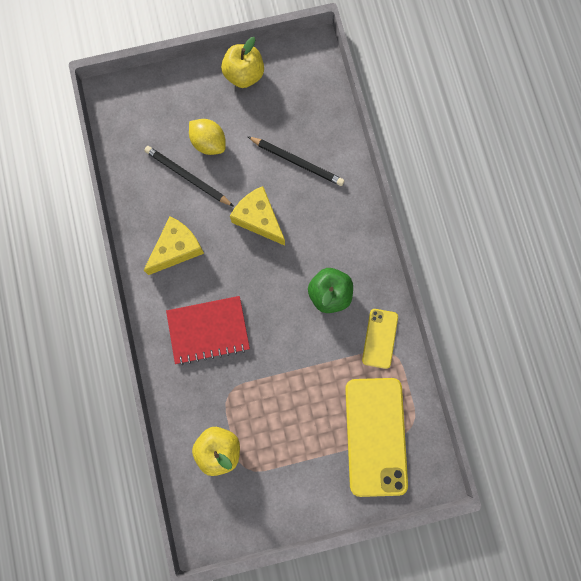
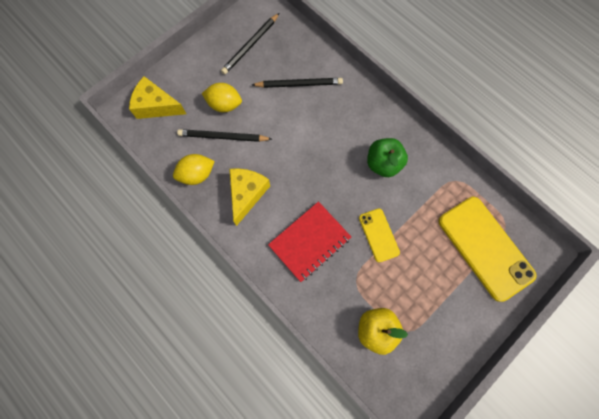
camera: 30 degrees left, 5 degrees down
(140, 202) = (197, 174): none -> yellow lemon
(244, 75) = (222, 45): yellow apple -> none
(259, 219) = (296, 138): yellow cheese -> yellow cheese (156, 106)
(273, 92) = (251, 45): none -> black pencil
(380, 338) = (440, 175): yellow phone -> yellow phone (378, 235)

